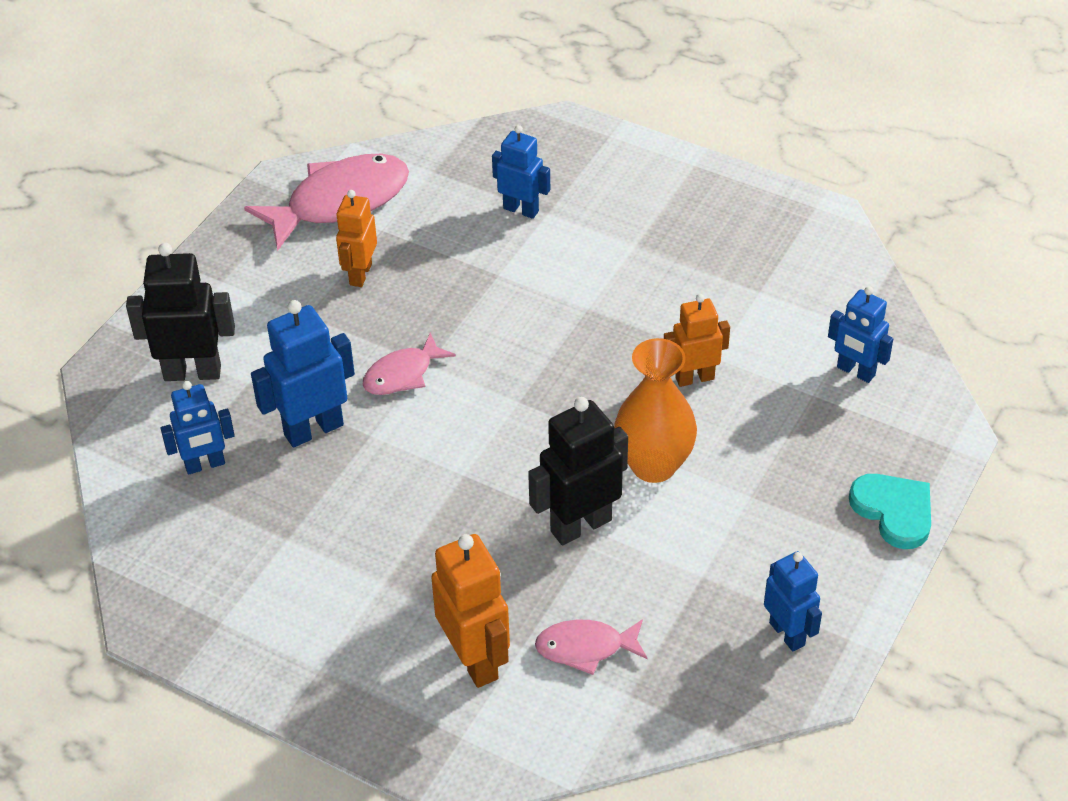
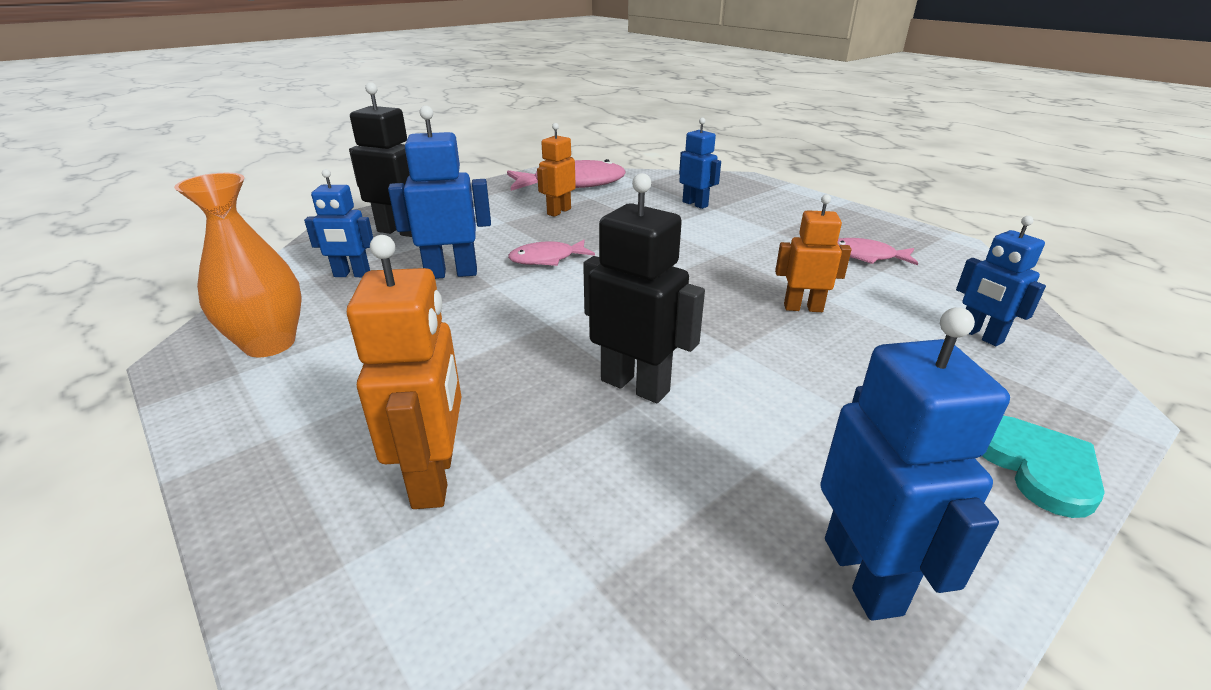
camera: 20 degrees right, 15 degrees down
(580, 525) = (635, 385): black robot -> black robot turned 45 degrees clockwise
(586, 648) = (571, 505): pink fish -> pink fish (866, 256)
(653, 465) = (737, 357): orange vase -> orange vase (269, 344)
(787, 633) = (863, 575): blue robot -> blue robot, size x1.51

